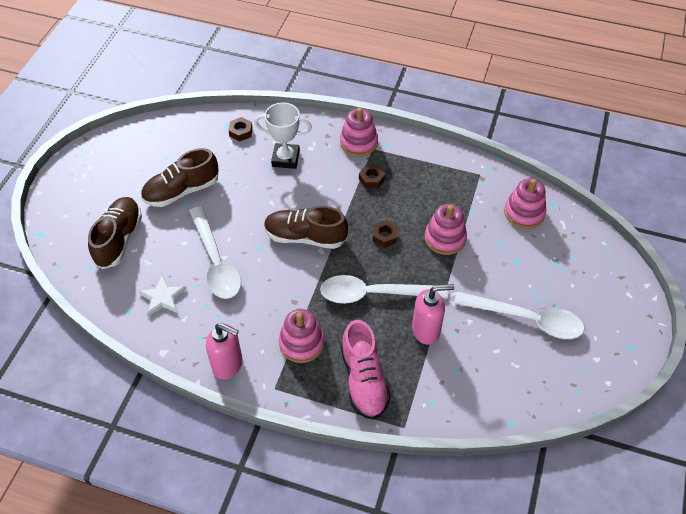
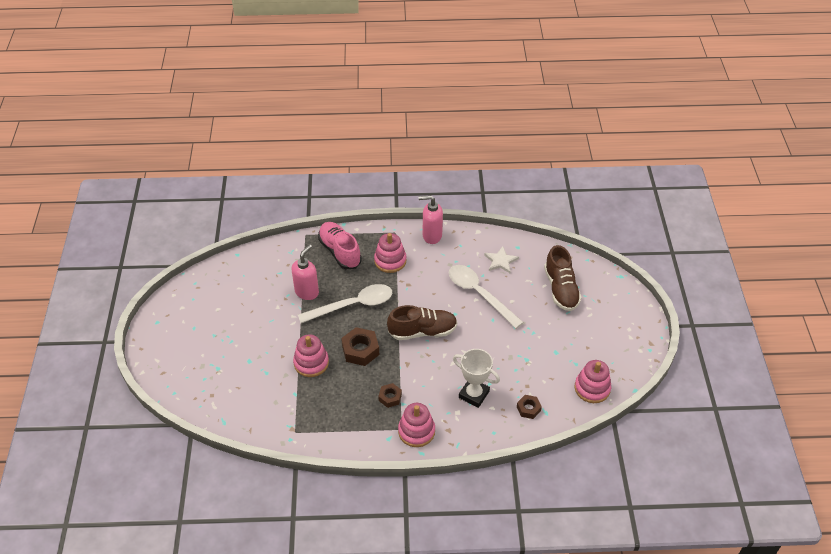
camera: 160 degrees right, 5 degrees down
(181, 191) = (541, 339): brown shoe -> none
(285, 158) = (474, 394): white trophy -> white trophy turned 45 degrees clockwise
(384, 236) = (360, 350): brown nut -> brown nut, size x1.68
(426, 330) = (307, 292): pink soap dispenser -> pink soap dispenser turned 150 degrees clockwise
(524, 213) = (249, 405): pink stacking toy -> pink stacking toy (592, 388)
(527, 319) = (235, 319): white spoon -> none

